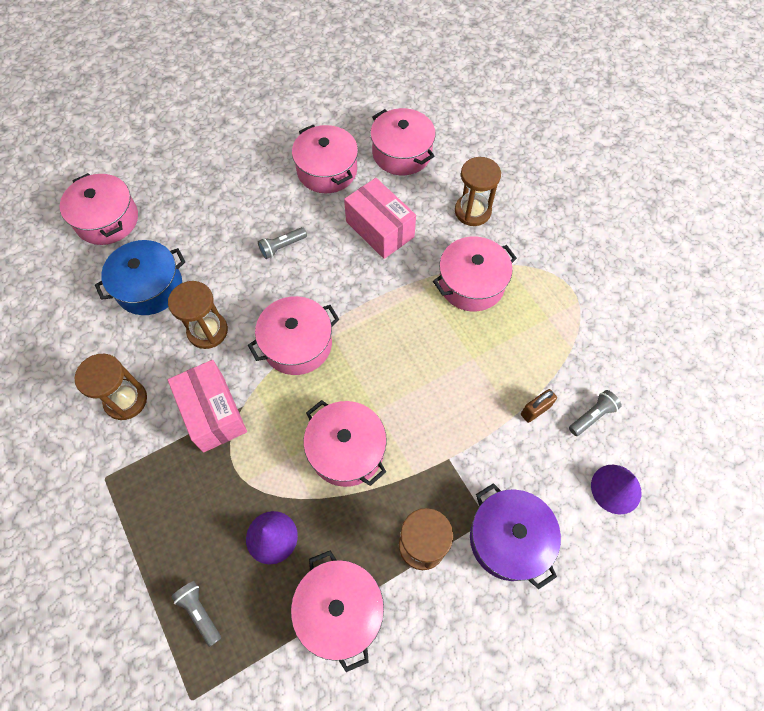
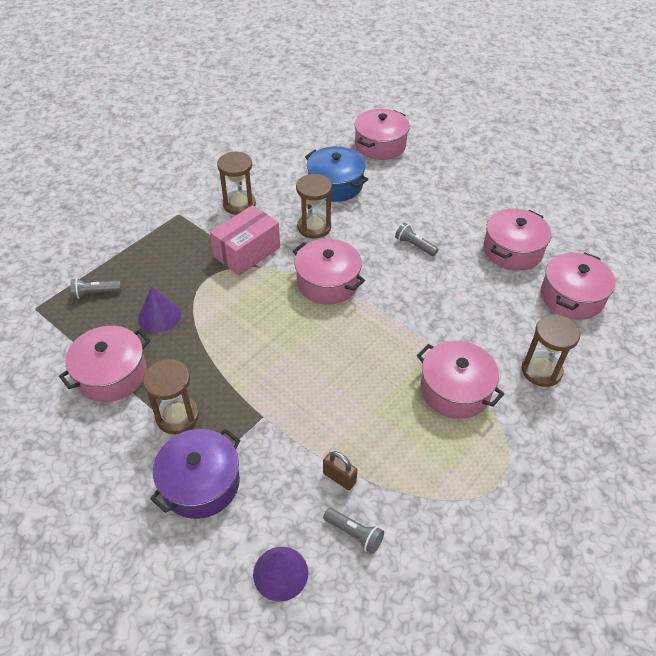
camera: 70 degrees right, 15 degrees down
(199, 612) = (95, 293): grey flashlight -> grey flashlight turned 135 degrees counterclockwise
(346, 450) = (245, 341): pink pot -> none
(380, 229) = (473, 304): pink box -> none

